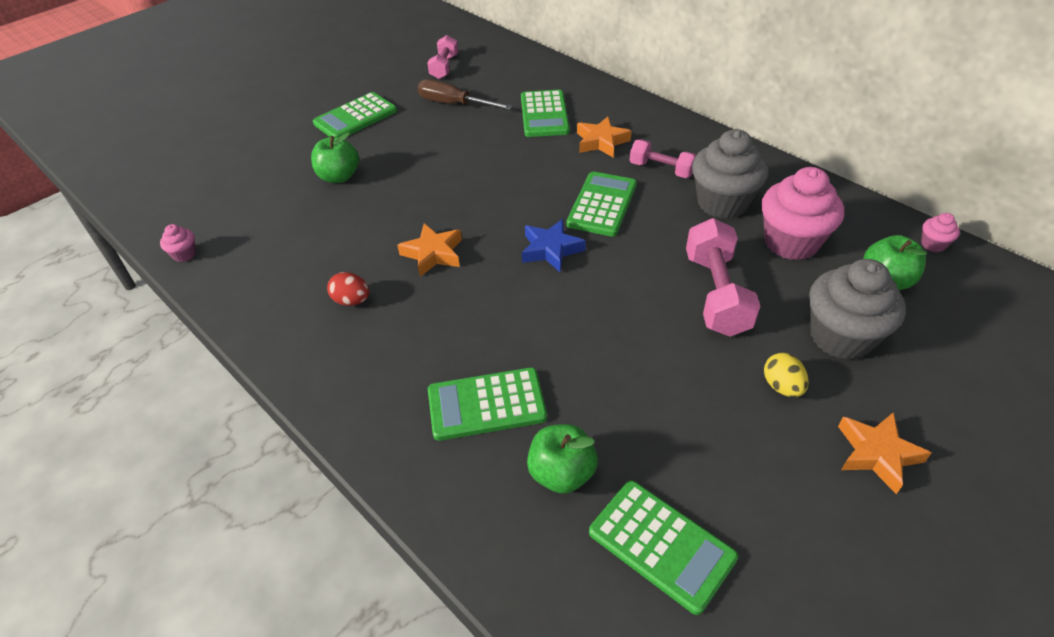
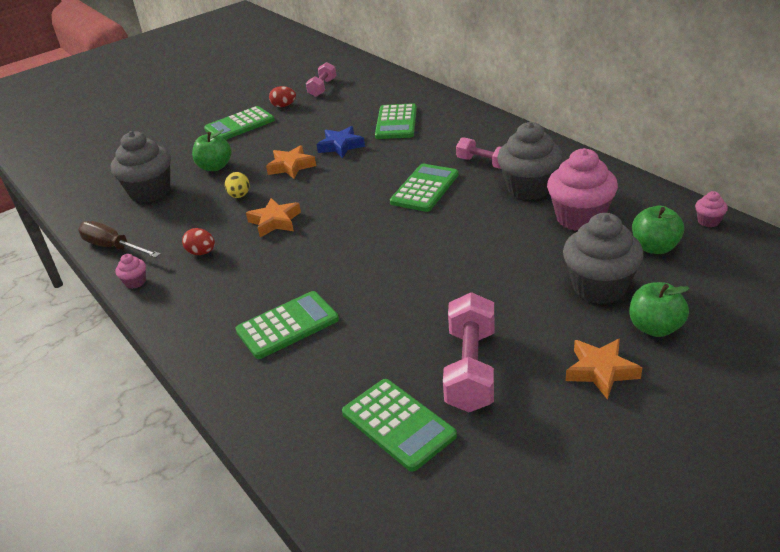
camera: 10 degrees right, 10 degrees down
(184, 254) = (82, 219): pink cupcake -> pink cupcake (135, 282)
(265, 213) = (150, 192): none -> grey cupcake
(403, 91) = (284, 106): none -> red egg
(454, 104) = (323, 115): brown screwdriver -> brown screwdriver (113, 247)
(486, 404) = (287, 325): green calculator -> green calculator turned 150 degrees clockwise
(551, 250) = (372, 220): blue star -> blue star (341, 146)
(561, 473) = (333, 373): green apple -> green apple (655, 327)
(601, 142) = (438, 142): orange star -> orange star (291, 166)
(716, 294) = (501, 254): pink dumbbell -> pink dumbbell (471, 369)
(782, 386) = (535, 321): yellow egg -> yellow egg (239, 196)

